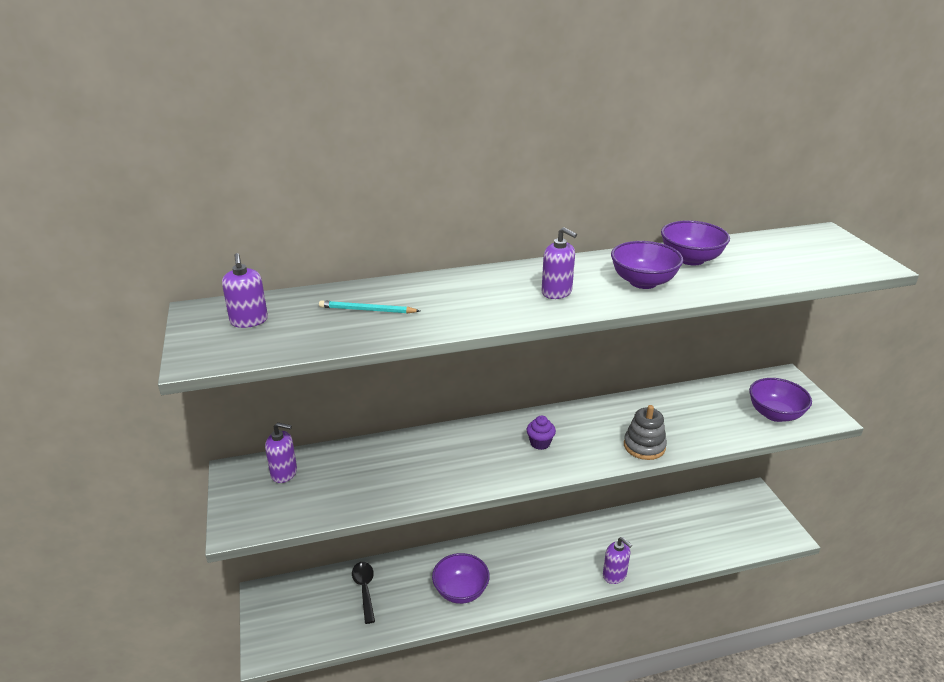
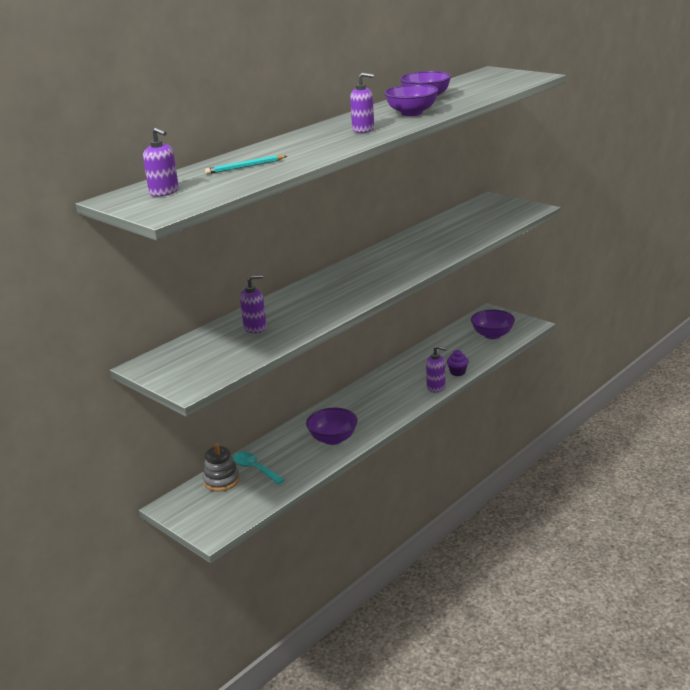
camera: 30 degrees left, 5 degrees down
(284, 473) = (187, 353): purple soap dispenser -> purple soap dispenser (255, 328)
(364, 589) = (255, 469): black spoon -> turquoise spoon
(540, 443) = (364, 277): purple cupcake -> purple cupcake (457, 372)
(644, 446) = (436, 256): grey stacking toy -> grey stacking toy (221, 481)
(775, 414) = (502, 217): purple bowl -> purple bowl (492, 335)

